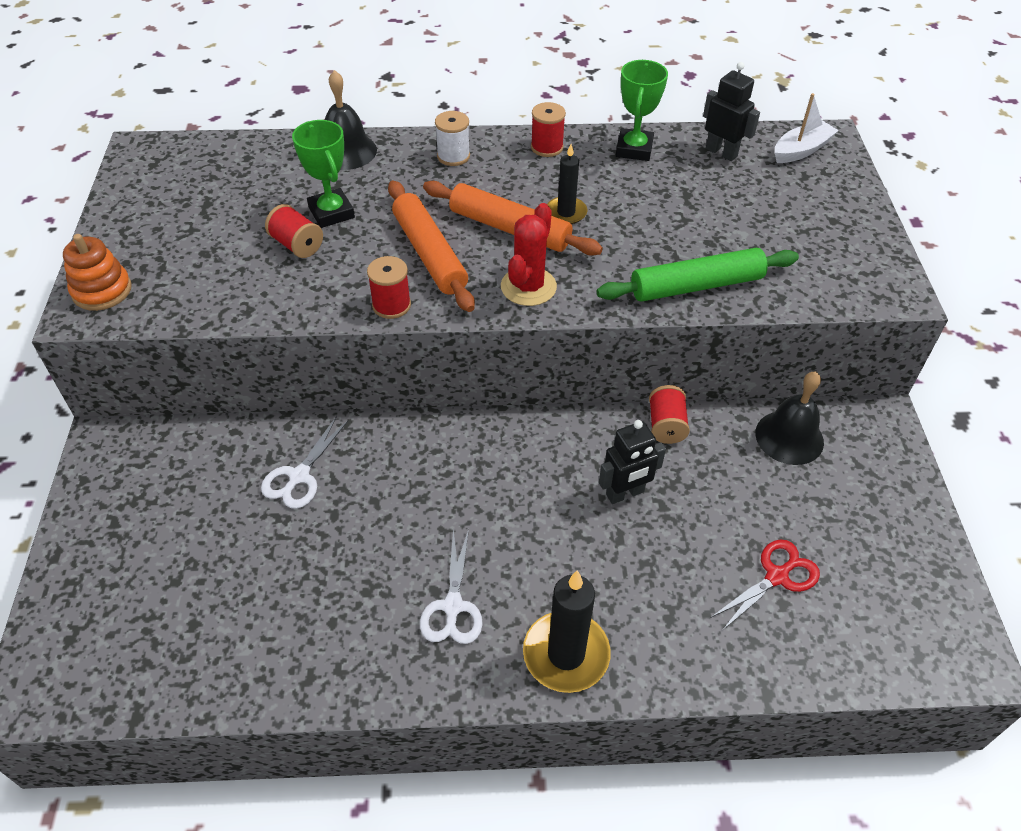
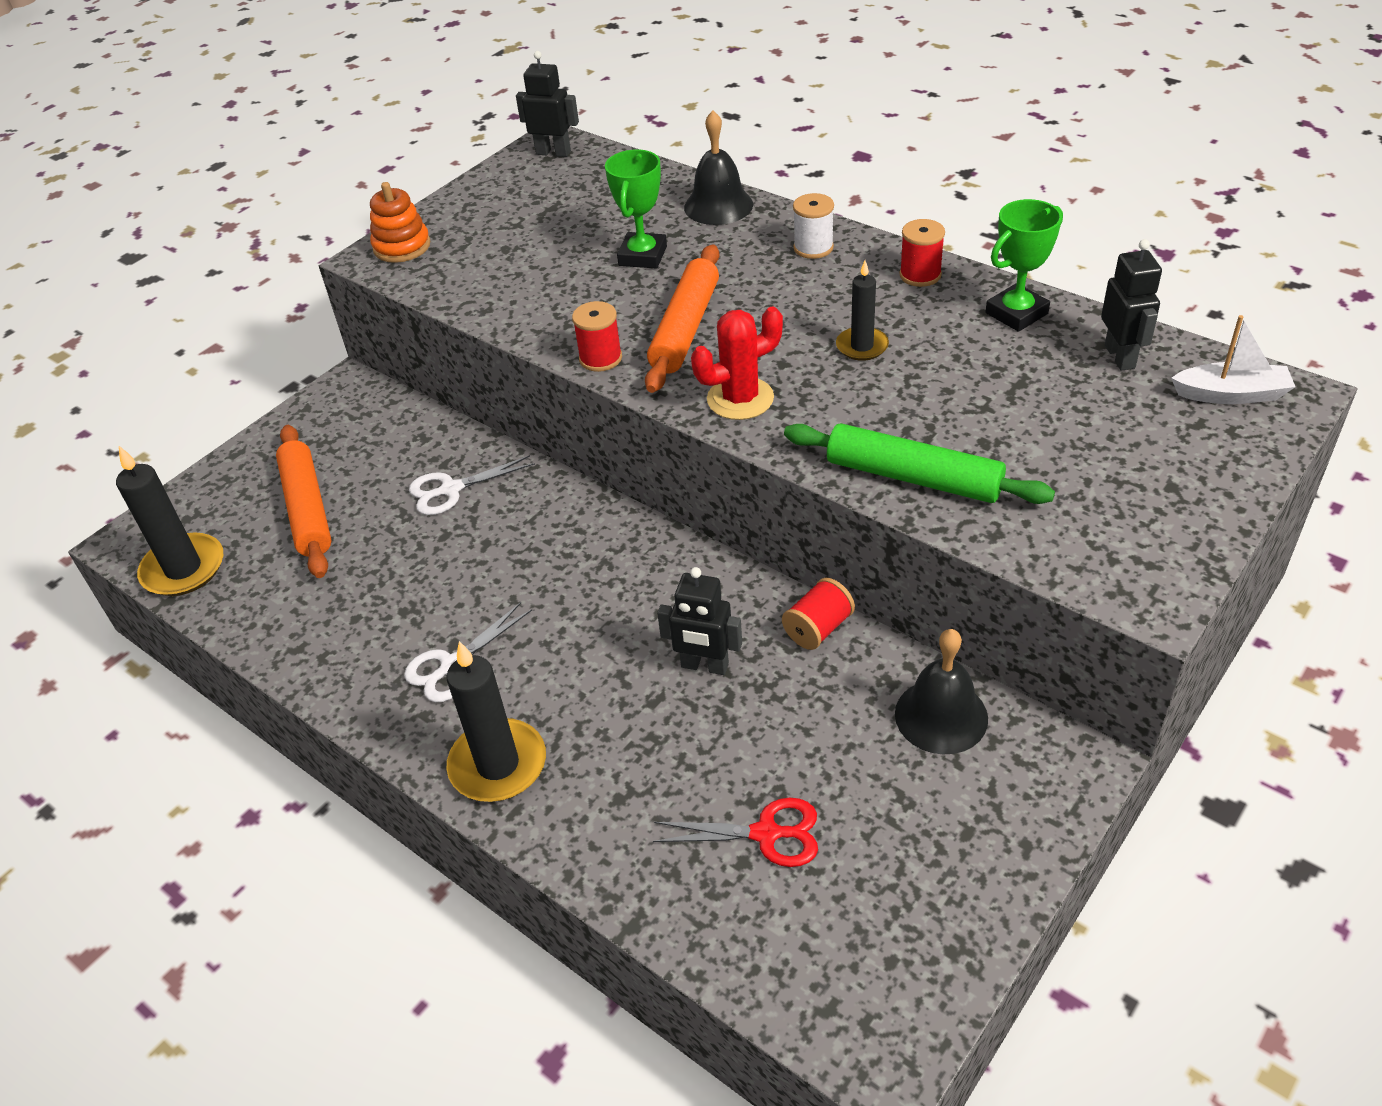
camera: 45 degrees right, 5 degrees down
(119, 683) = (183, 569): none -> black candle
(153, 158) = (553, 152): none -> black robot
(297, 245) = (583, 272): red spool -> none
(510, 228) = (787, 337): orange rolling pin -> orange rolling pin (308, 509)

